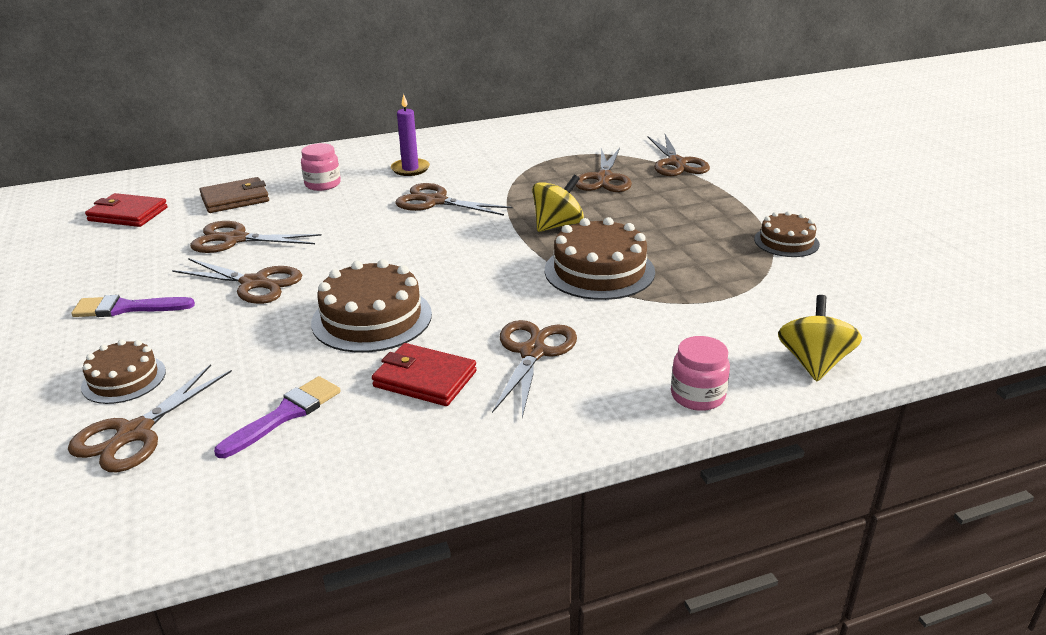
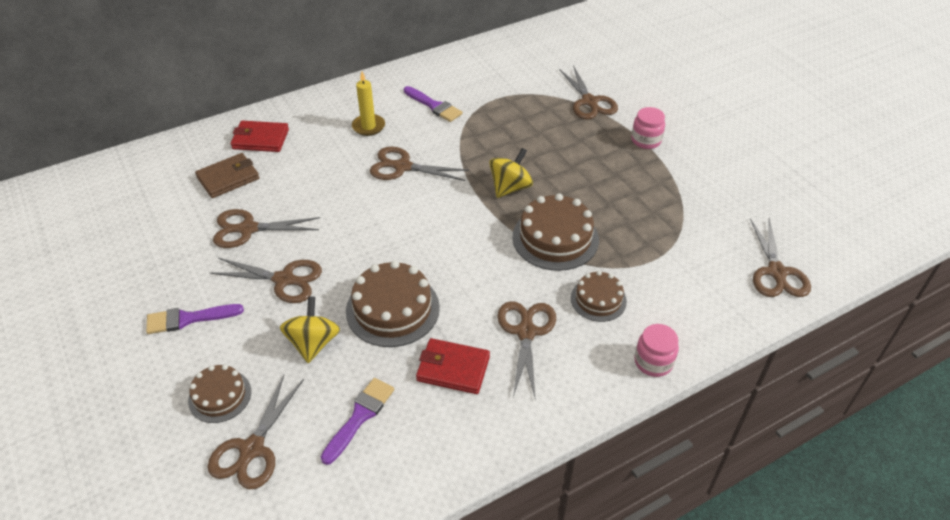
camera: 10 degrees left, 15 degrees up
(128, 214) = (140, 206): red wallet -> red wallet (260, 139)
(323, 184) = (298, 152): pink jar -> pink jar (646, 140)
(410, 169) = (368, 126): purple candle -> yellow candle
(491, 157) = (434, 106): none -> purple brush
(604, 178) = (534, 126): brown scissors -> brown scissors (776, 272)
(786, 242) = (690, 191): brown cake -> brown cake (598, 299)
(814, 363) = (728, 320): yellow spinning top -> yellow spinning top (313, 343)

